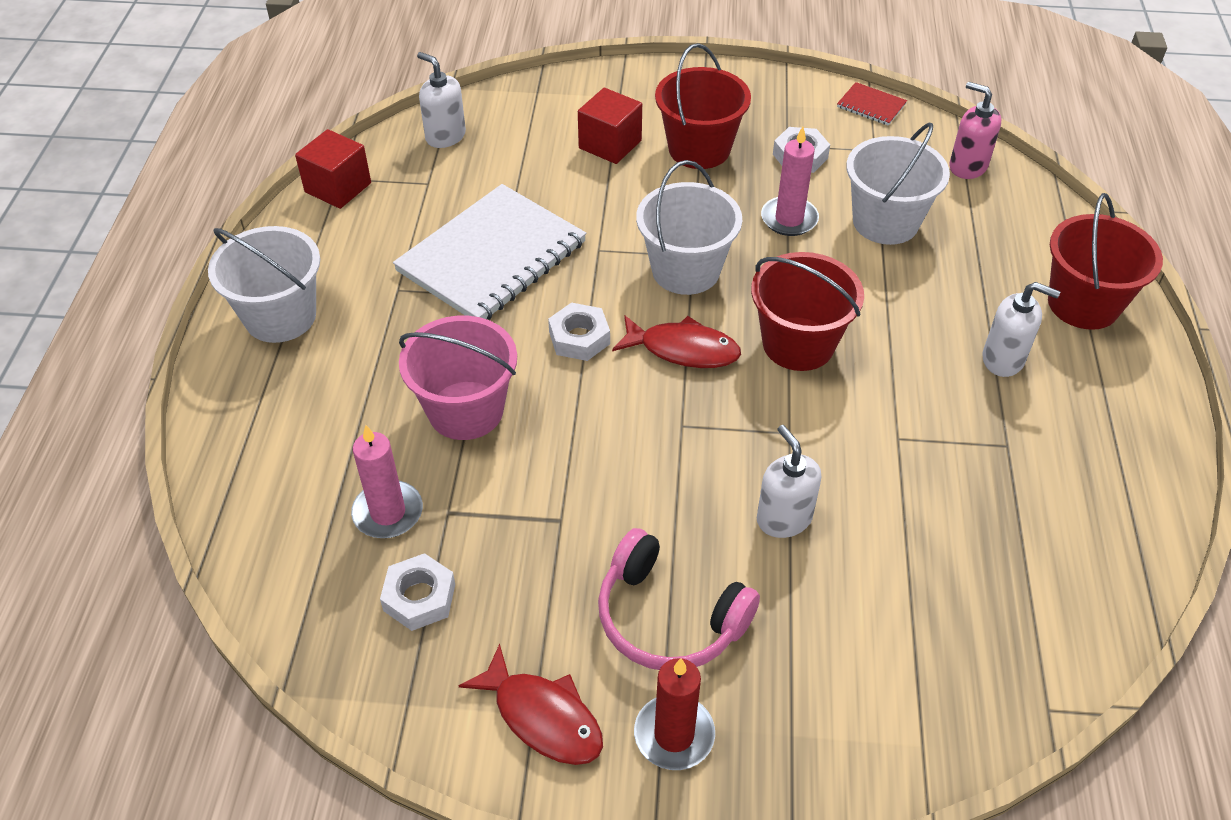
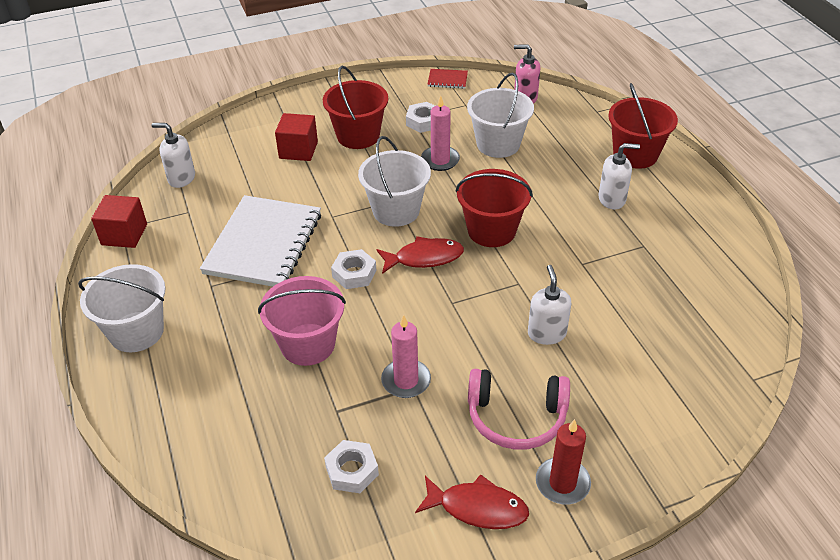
camera: 25 degrees left, 5 degrees down
(388, 512) = (296, 427): pink candle -> pink candle (406, 381)
(783, 518) = (546, 333): white soap dispenser -> white soap dispenser turned 45 degrees clockwise

